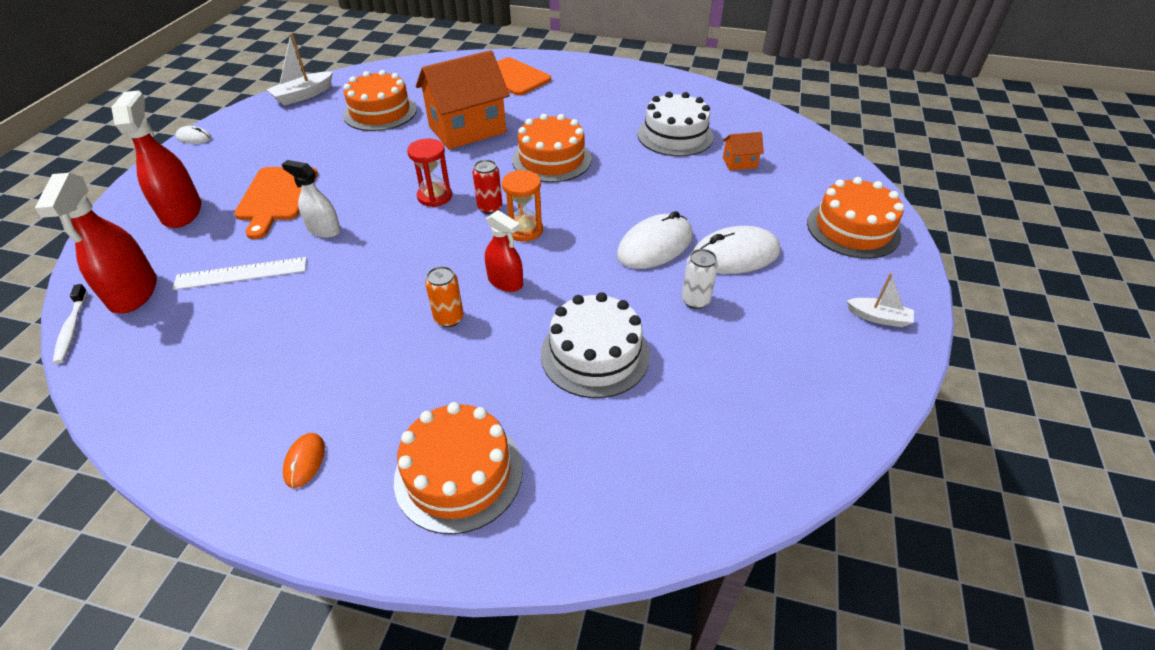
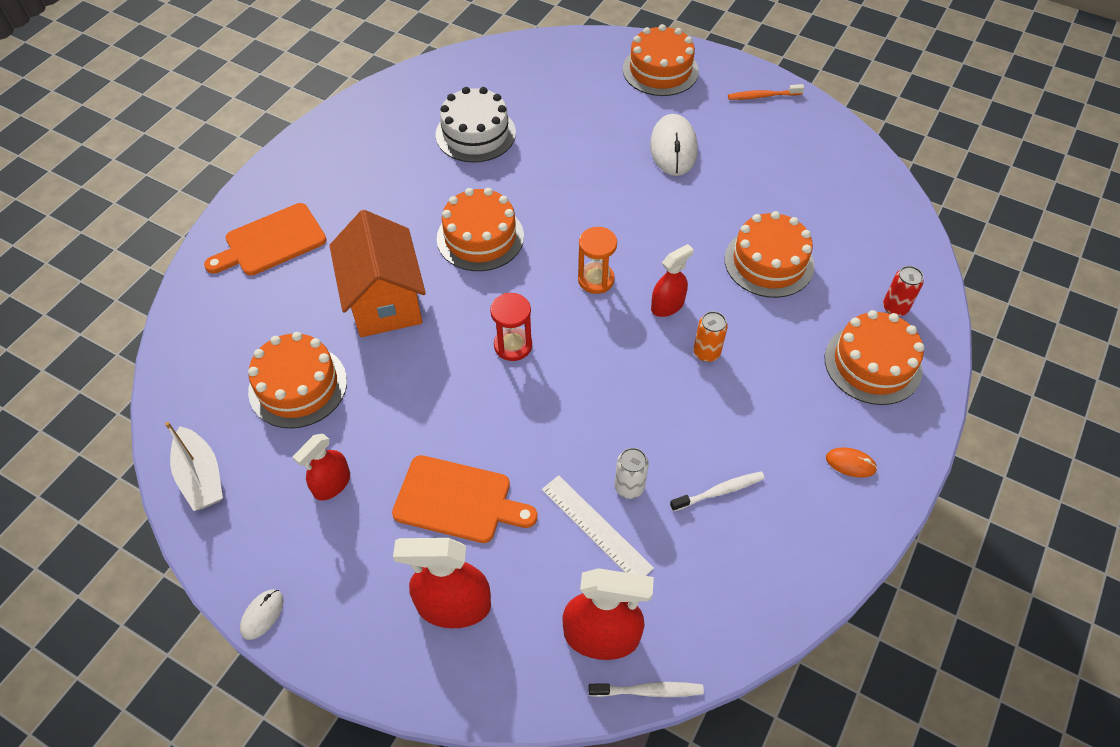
camera: 75 degrees left, 10 degrees up
(241, 273) = (596, 528): white ruler -> white ruler turned 45 degrees counterclockwise
(274, 349) = (719, 491): none -> white toothbrush
(295, 142) = (332, 484): none -> red spray bottle
(324, 230) = (541, 450): white spray bottle -> none
(490, 208) = (549, 301): red can -> red can (895, 308)
(595, 354) = (769, 262): white cake -> orange cake
(654, 246) = (646, 194): white mouse -> none
(695, 300) = (721, 187): white can -> white can (629, 487)
(739, 163) = (542, 104): orange house -> none
(878, 318) = (762, 96): white boat -> orange toothbrush

